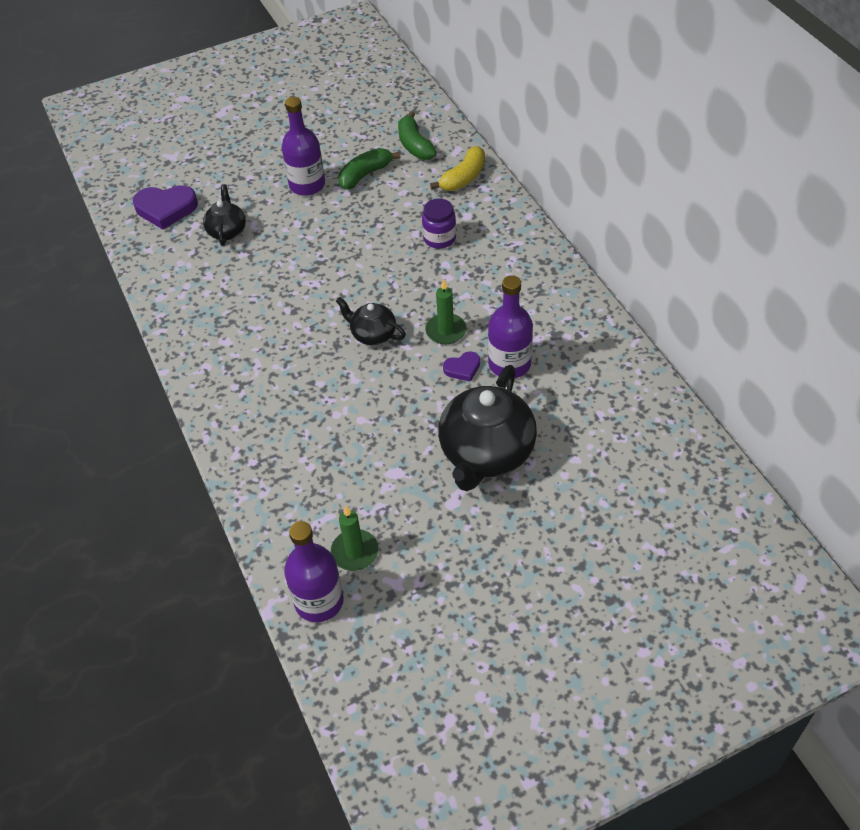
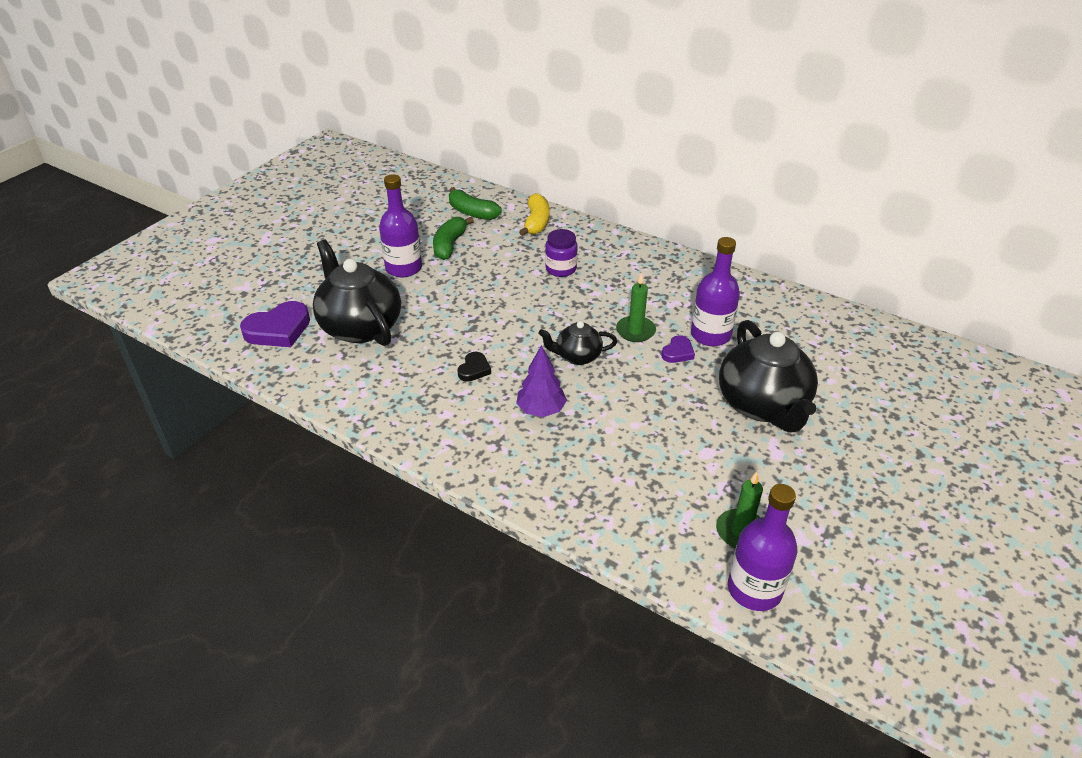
camera: 35 degrees left, 10 degrees down
(227, 231) = (360, 326): black teapot -> black teapot, size x1.92
(280, 310) = (474, 369): none -> black heart
(299, 371) = (541, 410): none -> purple tree

